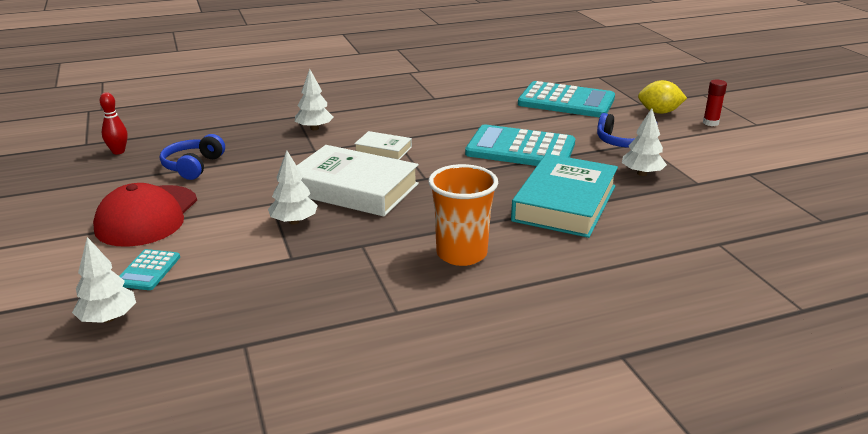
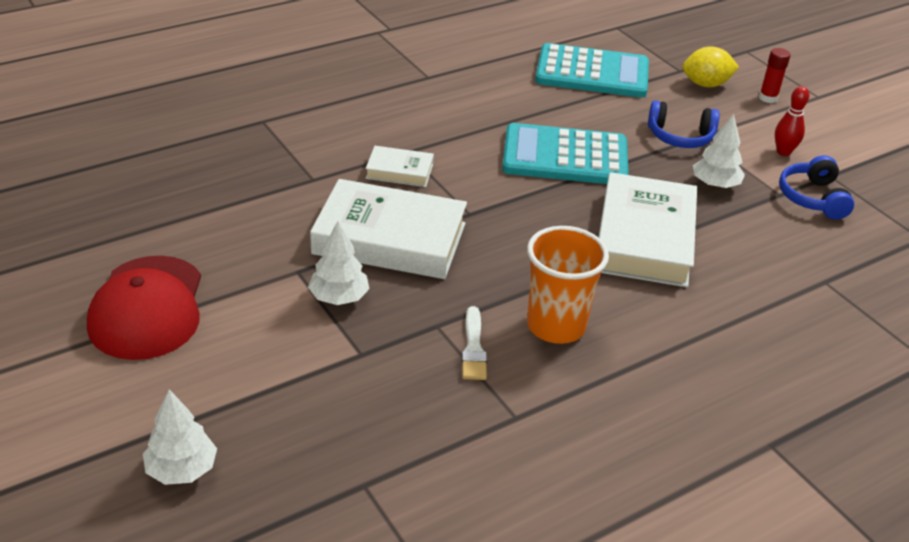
camera: 15 degrees left, 10 degrees up
(118, 152) = (49, 202): red bowling pin -> red bowling pin (783, 152)
(148, 270) = (194, 393): turquoise calculator -> none
(193, 166) = (166, 219): blue headphones -> blue headphones (812, 198)
(314, 128) = (296, 141): white tree -> none
(384, 262) = (473, 348): none -> white brush
(564, 203) = (644, 238): turquoise book -> white book

